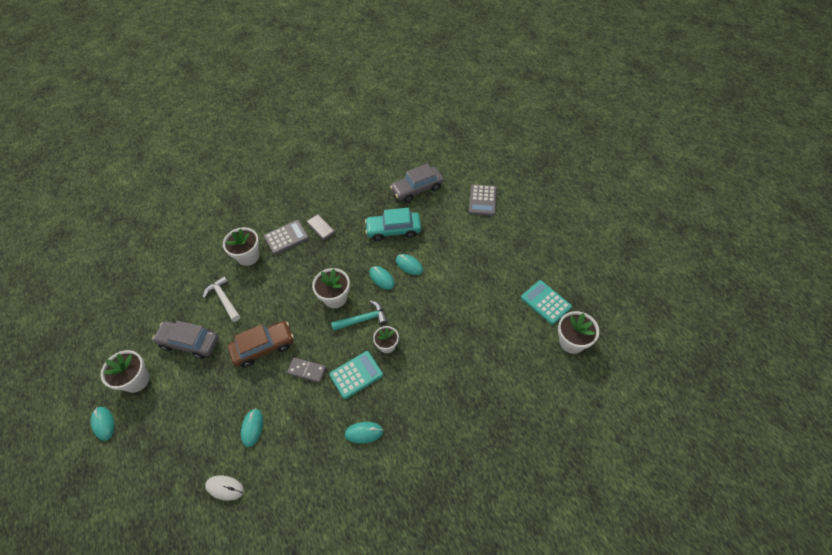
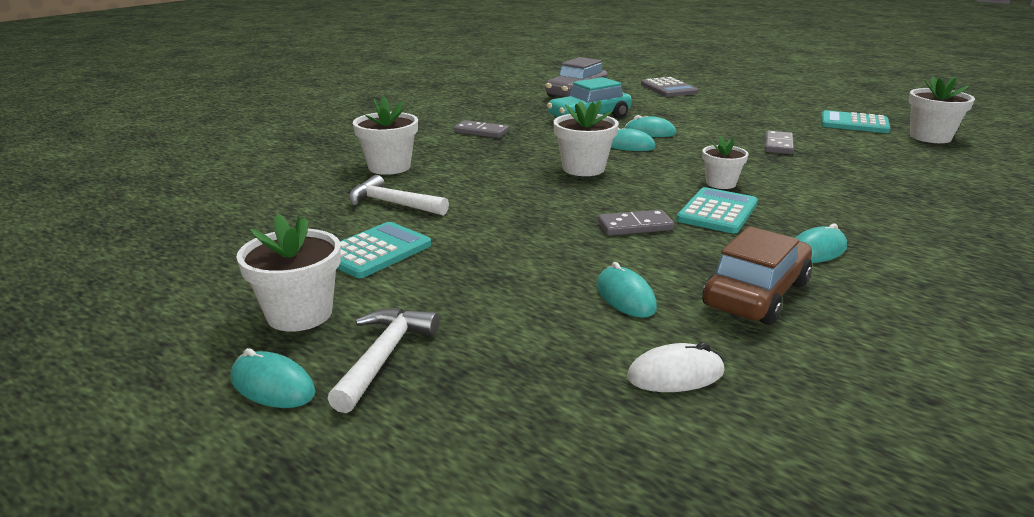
camera: 30 degrees left, 30 degrees down
(144, 424) = (383, 357): none -> white hammer
(189, 342) = (375, 251): grey car -> turquoise calculator
(263, 347) = (528, 225): brown car -> brown car (756, 294)
(286, 237) = (436, 145): grey calculator -> none
(363, 319) = (652, 174): turquoise hammer -> none
(465, 313) = (778, 145): none -> grey domino

